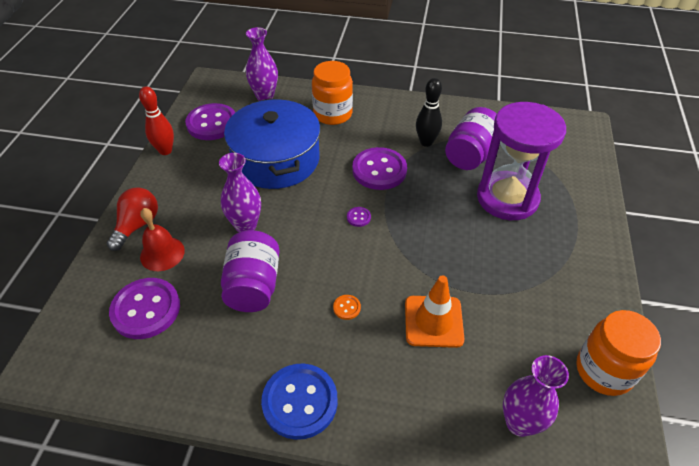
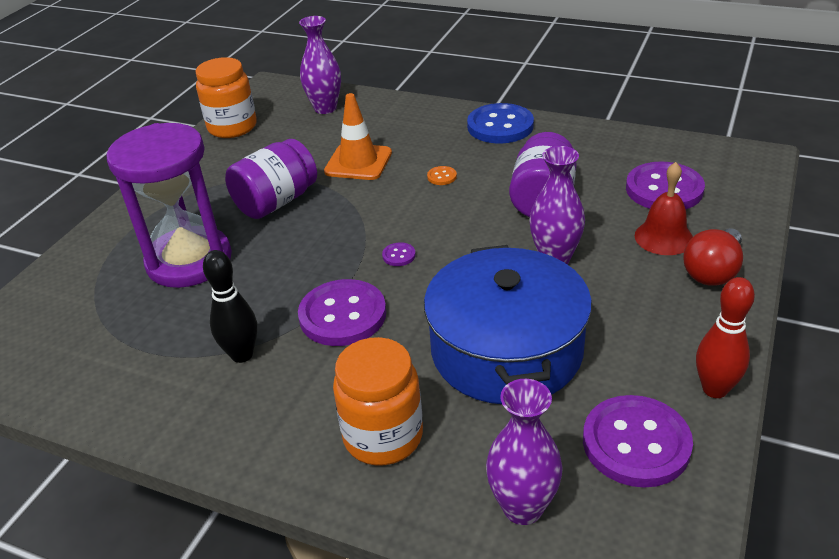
camera: 165 degrees left, 10 degrees down
(470, 154) = (187, 326): purple jar -> purple jar (276, 202)

